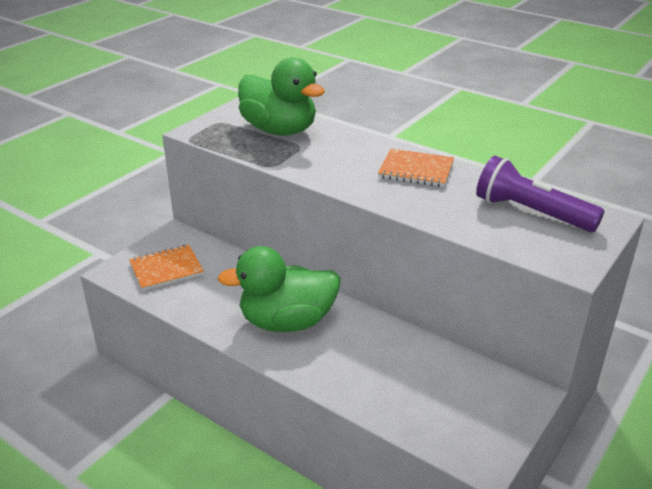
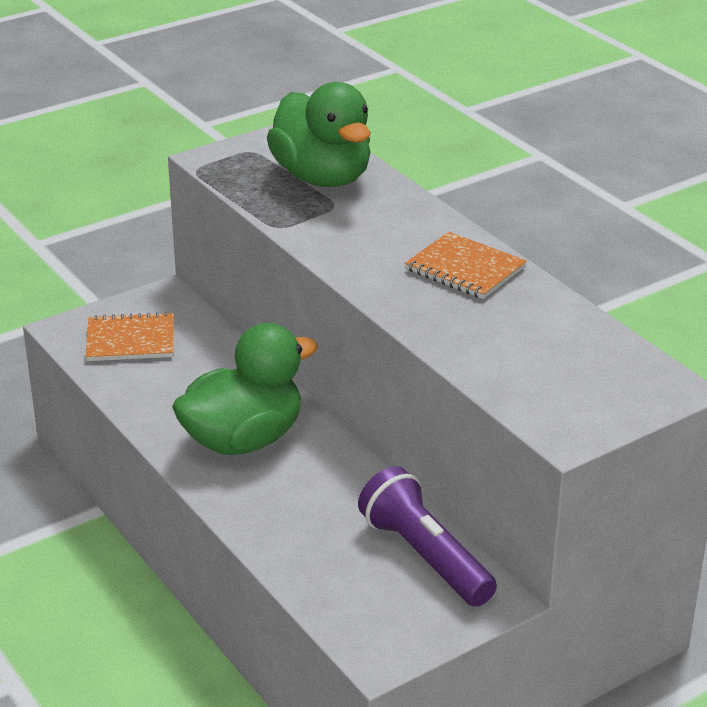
camera: 20 degrees right, 0 degrees up
(287, 322) = (243, 440): green duck -> green duck turned 135 degrees clockwise
(531, 212) = (573, 357): purple flashlight -> purple flashlight (425, 556)

